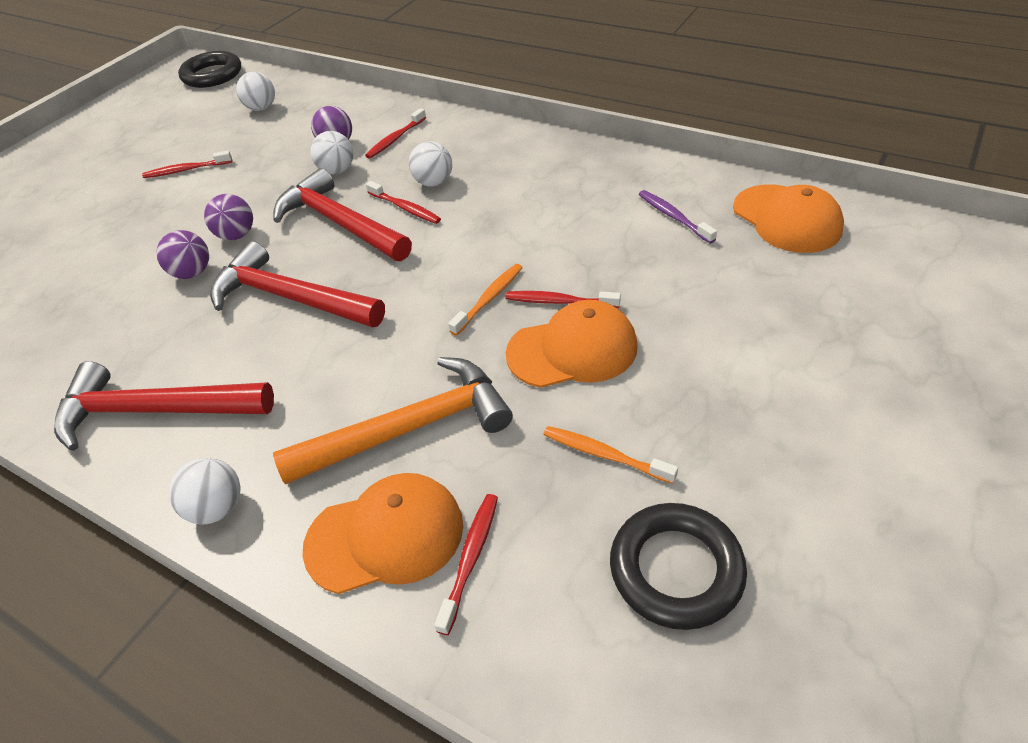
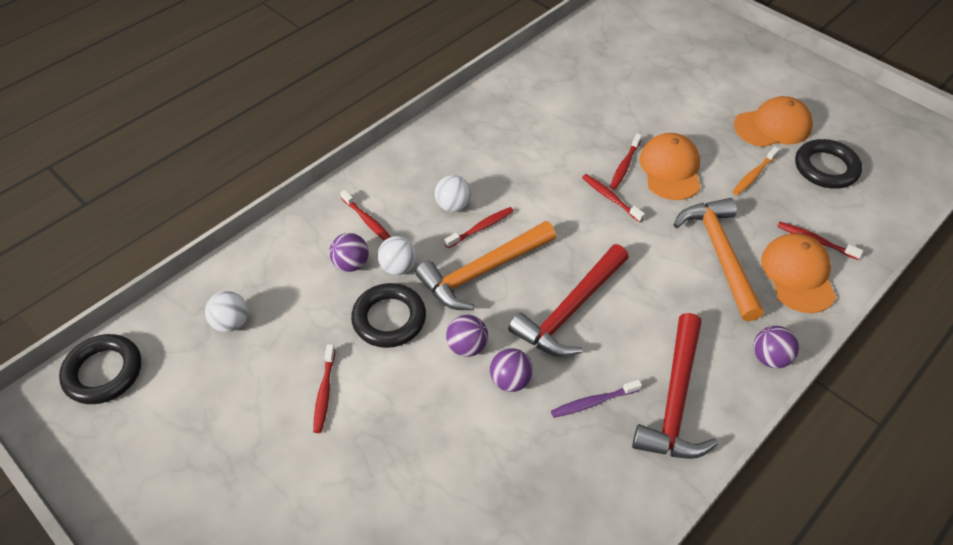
camera: 80 degrees left, 5 degrees up
(217, 508) = (769, 358): white ball -> purple ball
(270, 182) = (389, 319): none -> black ring
(340, 223) = (482, 271): red hammer -> orange hammer
(489, 299) = (610, 198): orange toothbrush -> red toothbrush
(673, 217) = (558, 95): purple toothbrush -> purple toothbrush (593, 402)
(786, 219) = (581, 52): orange cap -> orange cap (772, 126)

